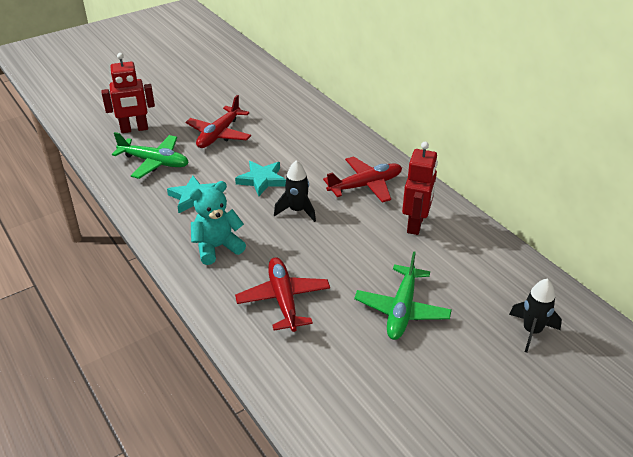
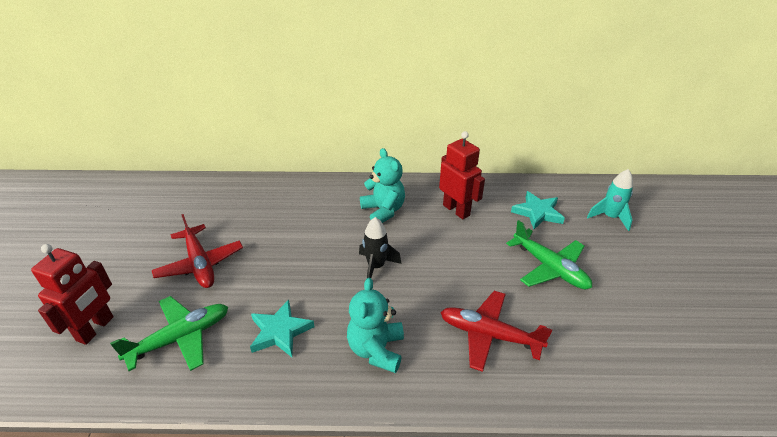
camera: 55 degrees left, 0 degrees up
(262, 180) = (308, 268): turquoise star -> turquoise star (537, 212)
(366, 185) = (383, 211): red plane -> turquoise teddy bear
(531, 331) = (610, 217): black rocket -> turquoise rocket

